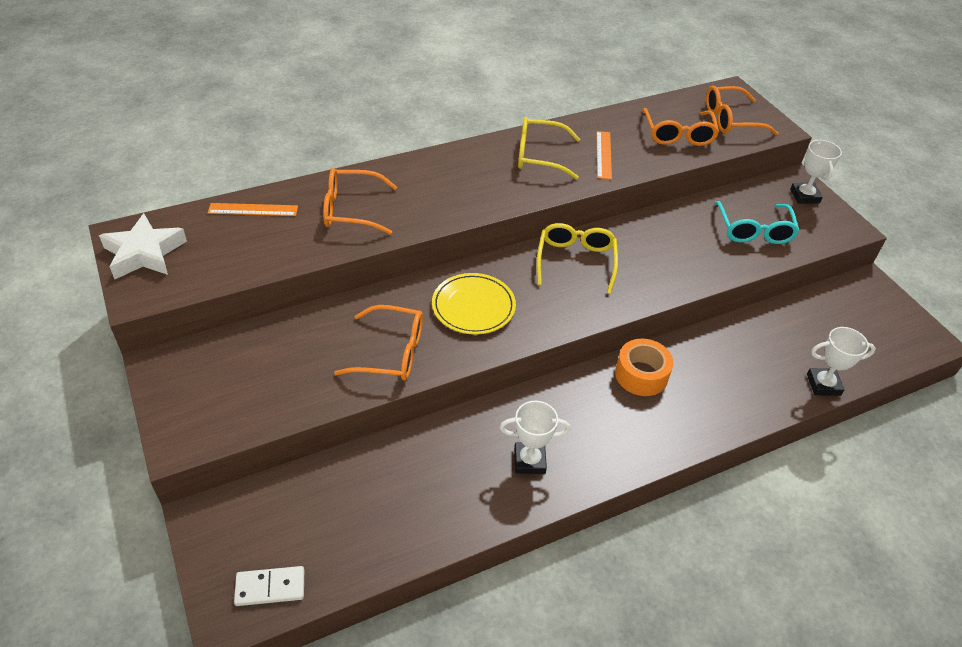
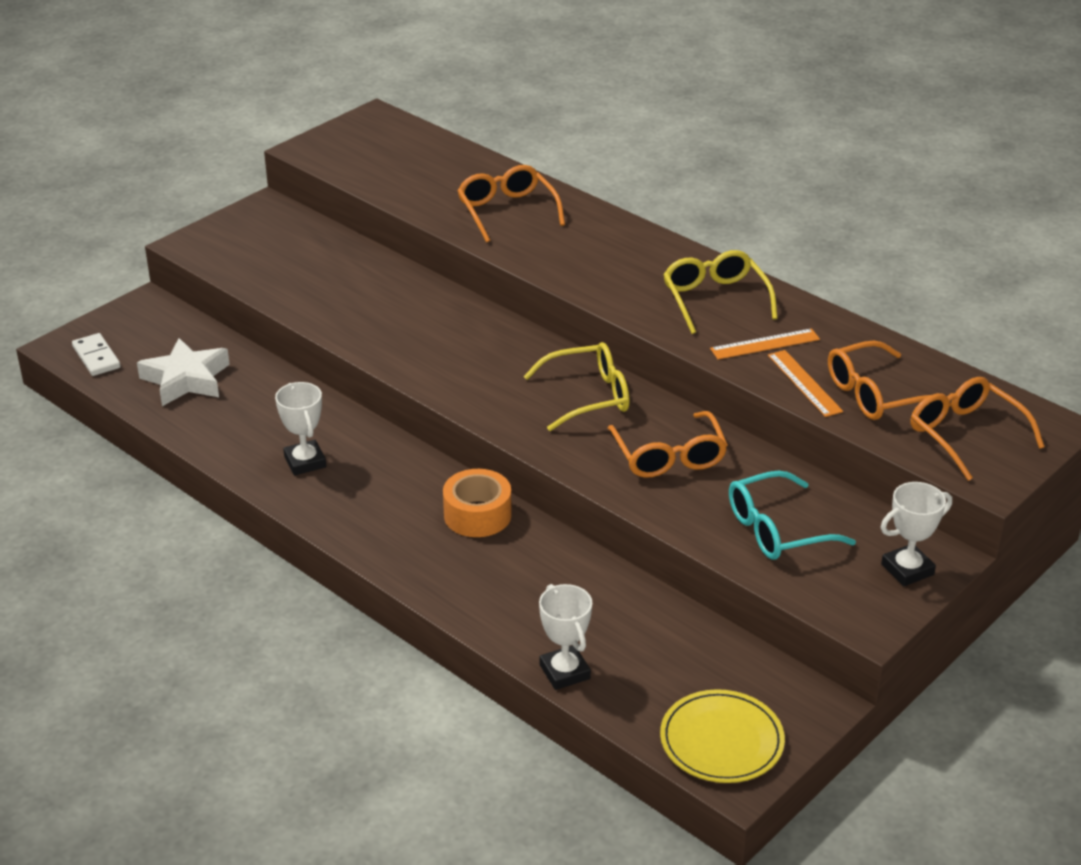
camera: 70 degrees right, 10 degrees down
(144, 253) = (359, 133): white star -> white star (186, 379)
(253, 209) = (461, 162): orange ruler -> orange ruler (804, 383)
(391, 352) = (358, 315): orange glasses -> orange glasses (669, 457)
(473, 306) = (459, 345): yellow plate -> yellow plate (721, 741)

